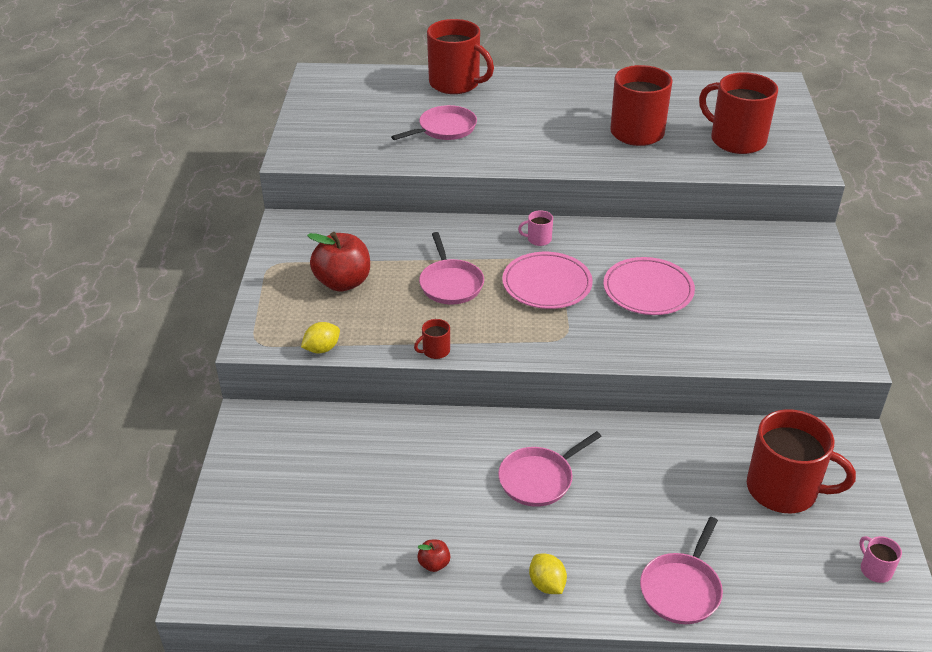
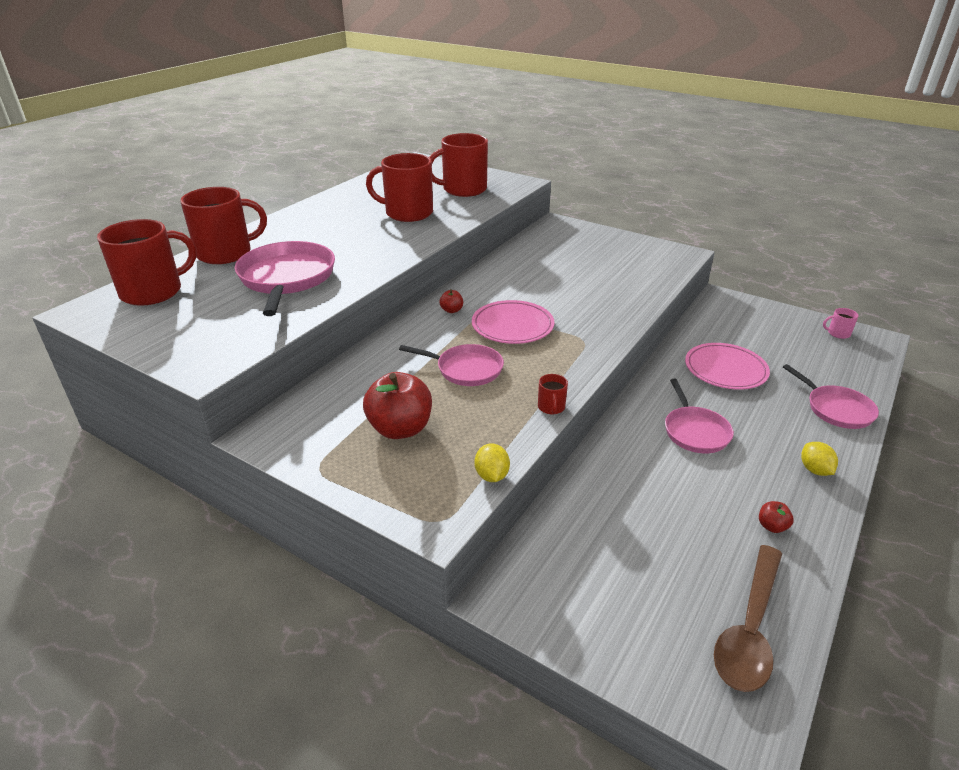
camera: 60 degrees left, 5 degrees down
(298, 570) = (749, 629): none -> brown spoon
(444, 129) = (287, 278): pink pan -> pink pan, size x1.62
(538, 239) = (451, 310): pink mug -> red apple
(547, 584) = (814, 470): yellow lemon -> yellow lemon turned 75 degrees clockwise
(648, 290) = (559, 290): pink plate -> pink plate (725, 369)
(784, 489) = (755, 336): red mug -> red mug (153, 292)

